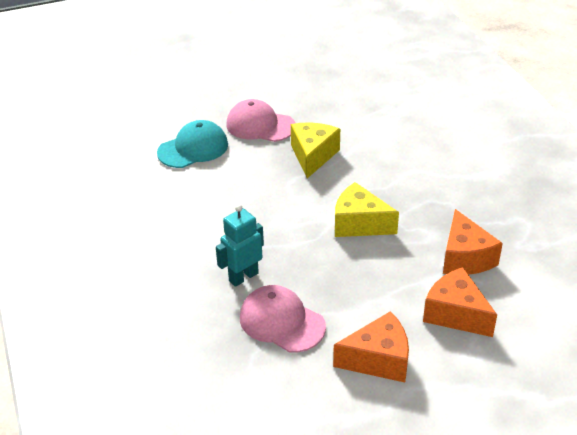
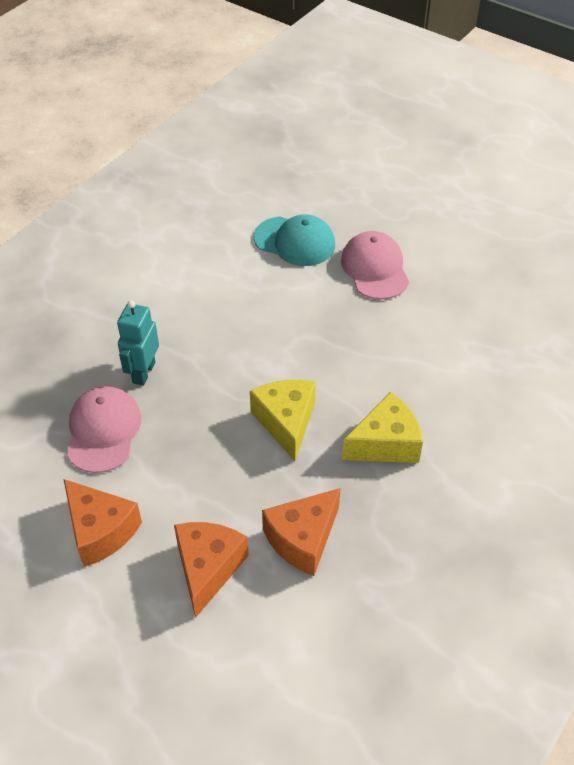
camera: 55 degrees right, 10 degrees up
(243, 277) = (143, 372): turquoise robot -> turquoise robot turned 90 degrees counterclockwise
(313, 156) = (363, 333): yellow cheese -> yellow cheese (386, 443)

